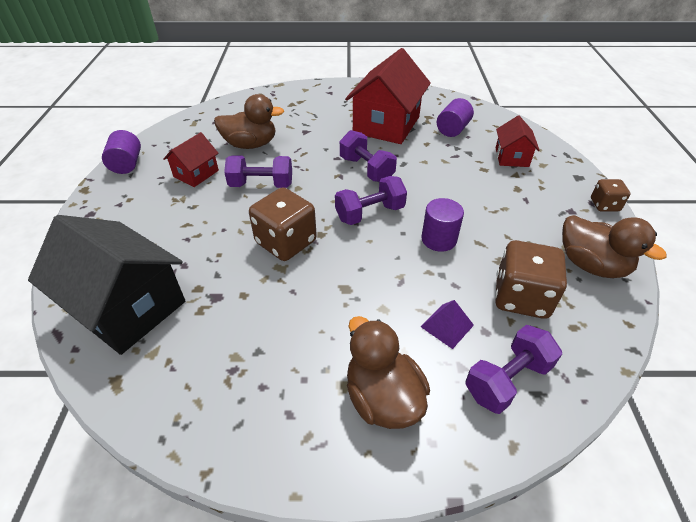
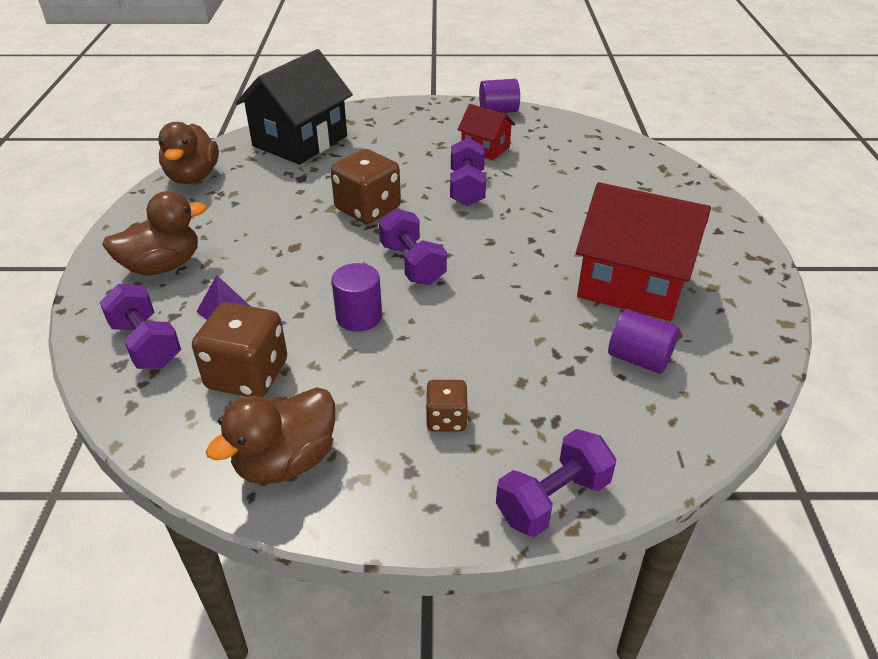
camera: 90 degrees right, 5 degrees down
(251, 144) = (550, 175): brown duck -> brown duck (193, 177)
(366, 169) = (506, 263): purple dumbbell -> purple dumbbell (553, 499)
(511, 157) = (563, 423): red house -> none
(604, 205) = (424, 525): brown dice -> brown dice (446, 419)

